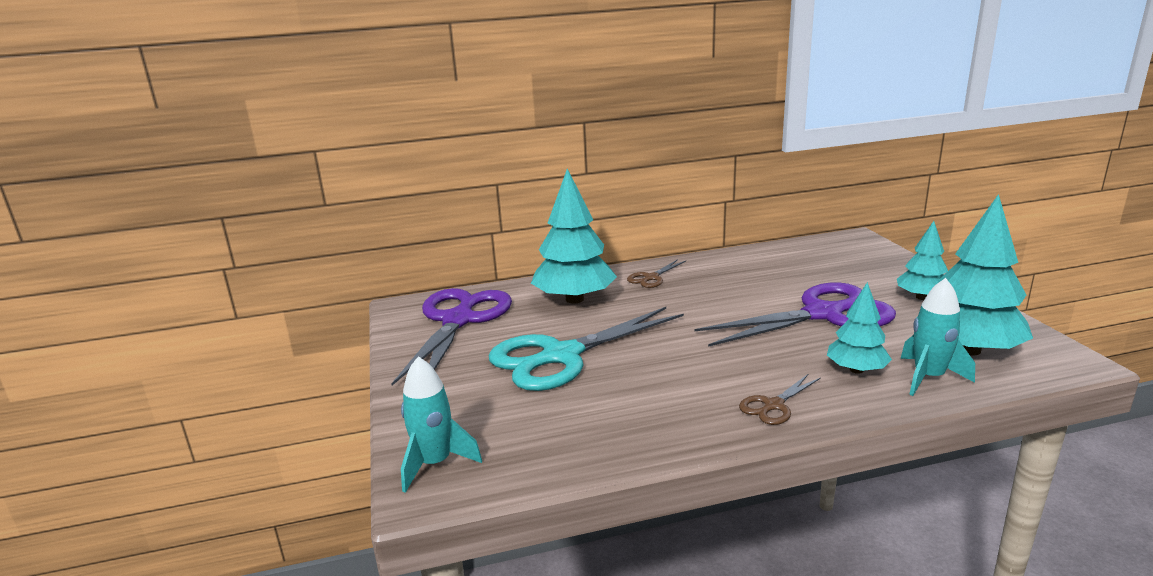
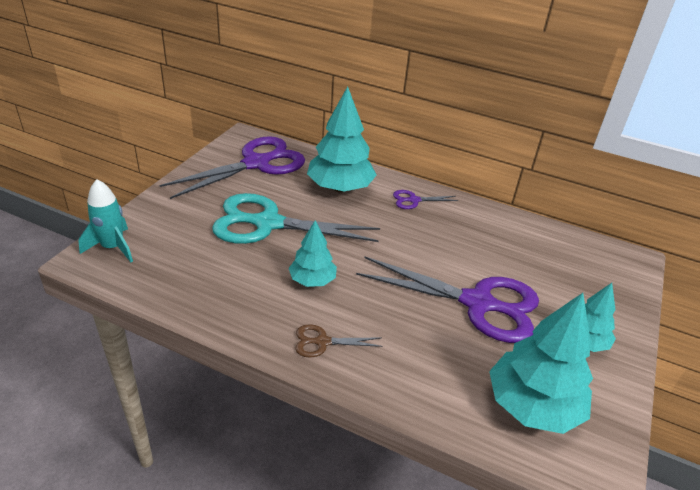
camera: 35 degrees right, 15 degrees up
(651, 278) = (414, 200): brown scissors -> purple scissors
(856, 370) = (420, 358): turquoise tree -> turquoise tree (312, 280)
(928, 378) = (458, 401): turquoise rocket -> none

